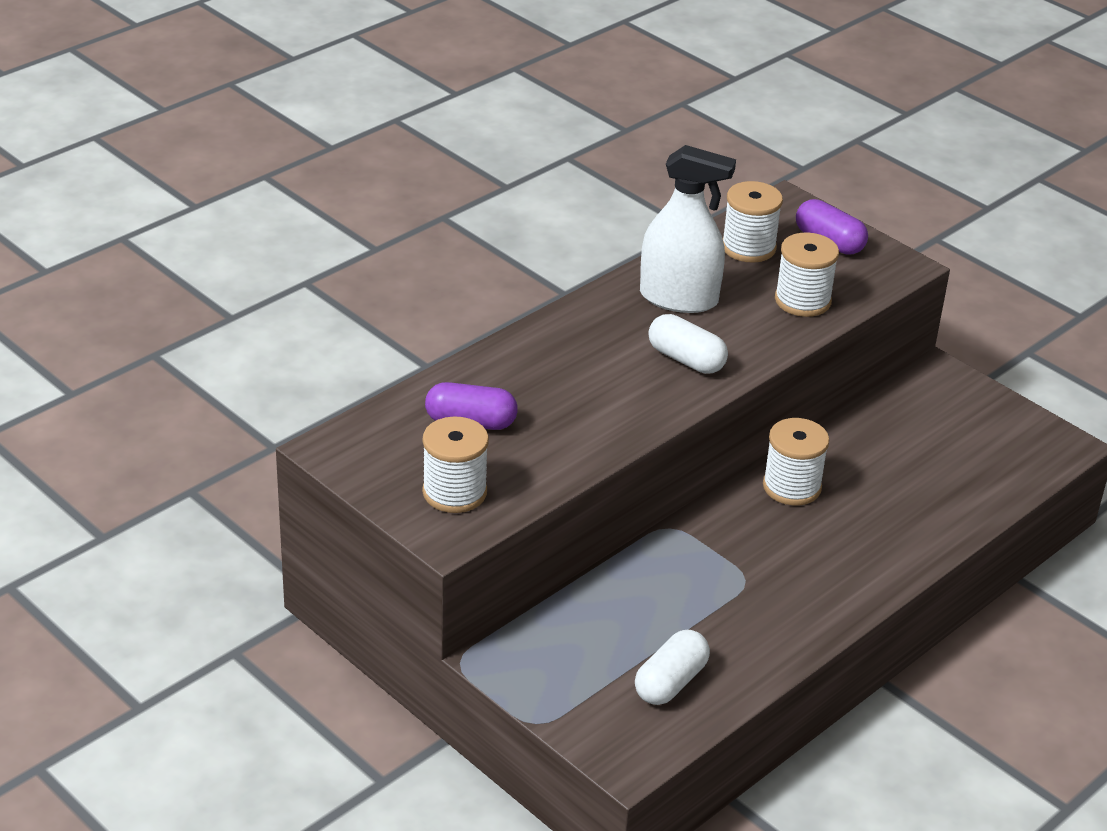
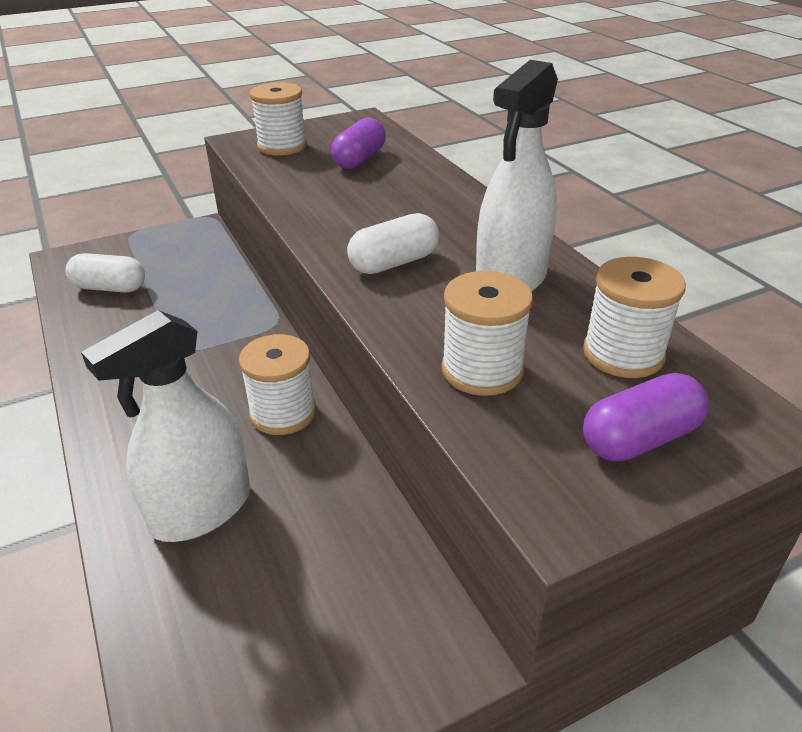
camera: 110 degrees right, 0 degrees up
(670, 682) = (110, 288): white capsule -> white capsule turned 45 degrees counterclockwise
(912, 499) = (201, 509): none -> white spray bottle

